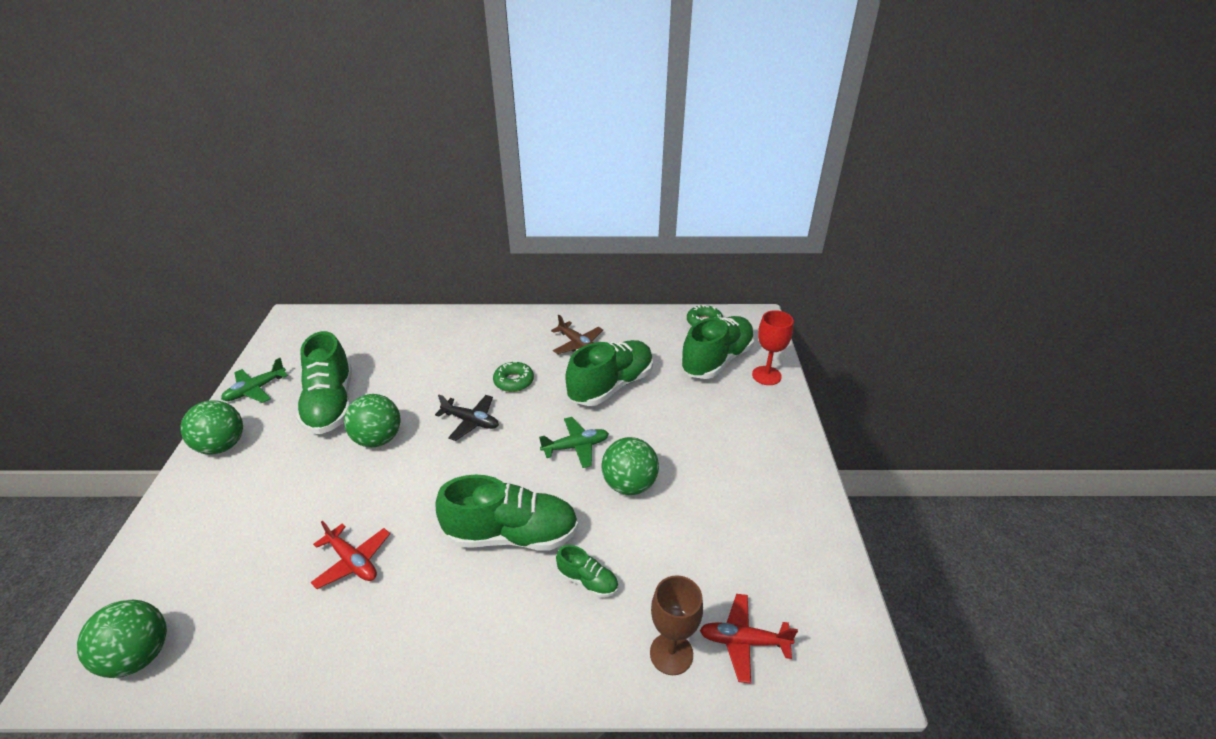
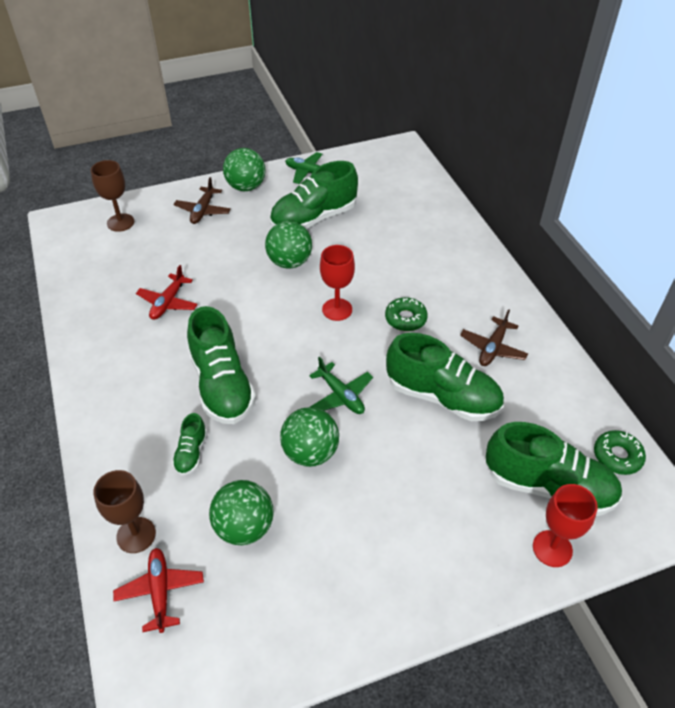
camera: 70 degrees right, 10 degrees up
(139, 656) = (76, 242): green ball -> green ball (244, 527)
(153, 590) = (120, 222): none -> brown goblet
(222, 495) = (203, 210): none -> brown plane
(471, 421) = (337, 309): black plane -> red goblet

